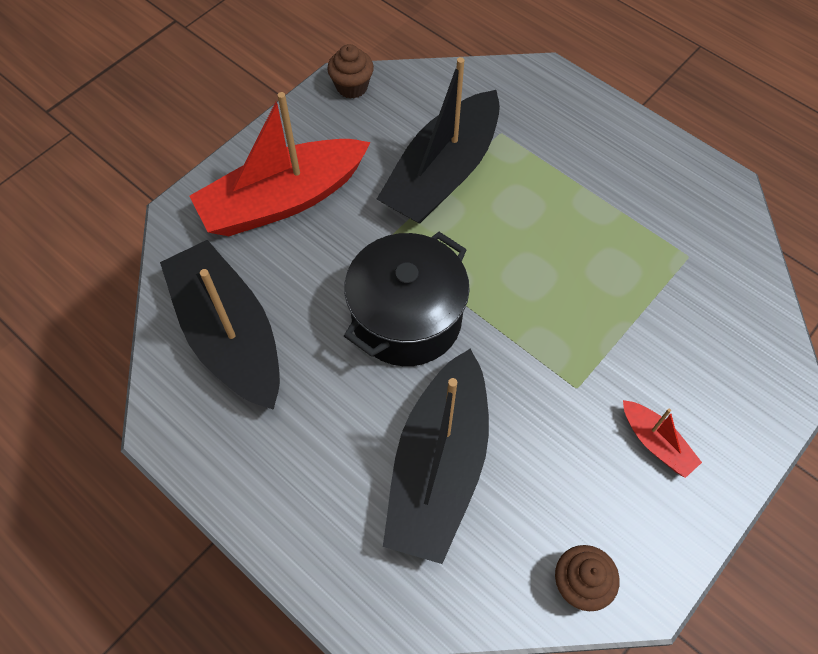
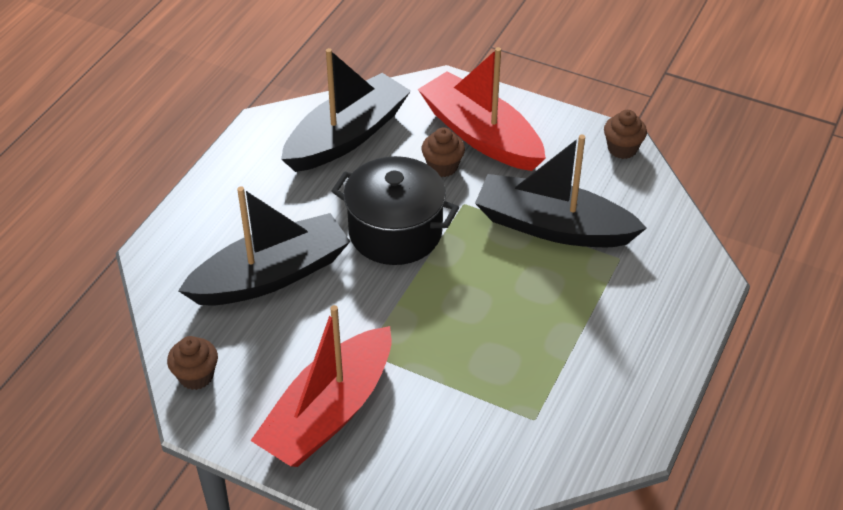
camera: 75 degrees right, 15 degrees down
(319, 248) = (442, 167): none -> brown cupcake
(438, 467) = (271, 276): black boat -> black boat turned 150 degrees clockwise
(656, 443) = (328, 413): red boat -> red boat, size x2.27

